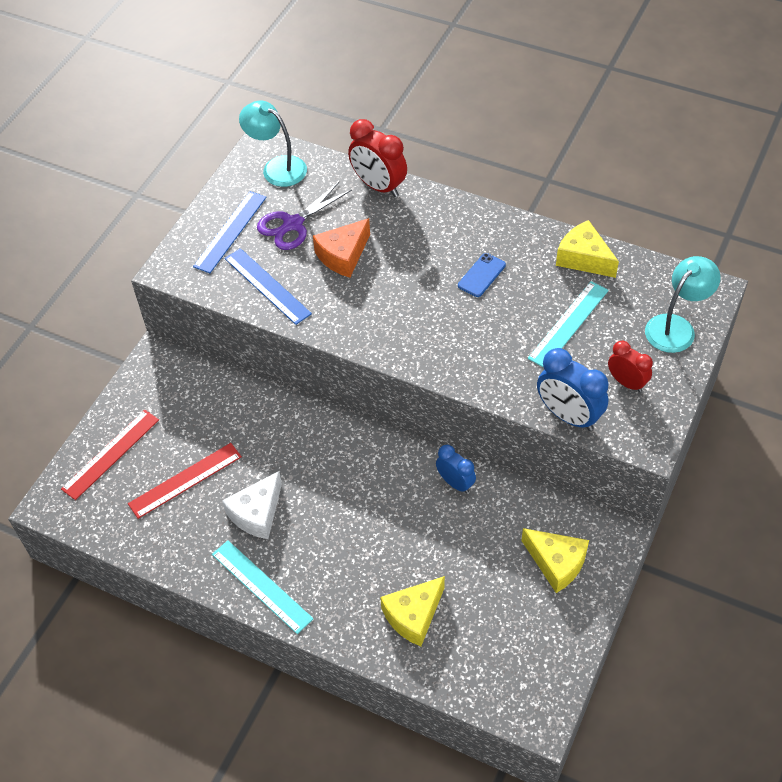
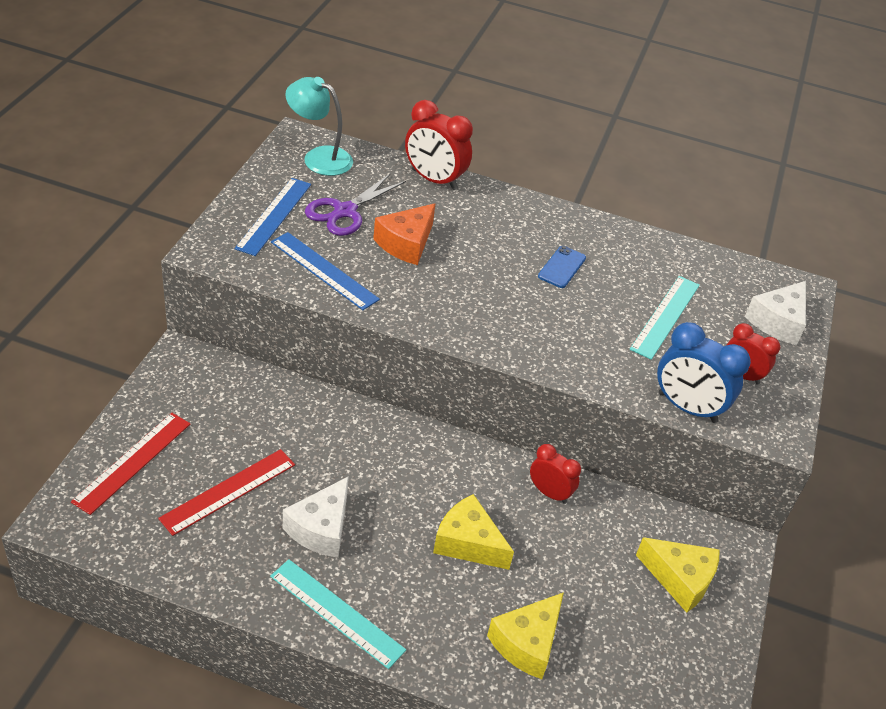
camera: 15 degrees left, 10 degrees down
(455, 483) = (549, 493): blue clock -> red clock
(583, 258) = (666, 255): yellow cheese -> yellow cheese (468, 543)
(676, 327) = (778, 322): turquoise lamp -> white cheese

